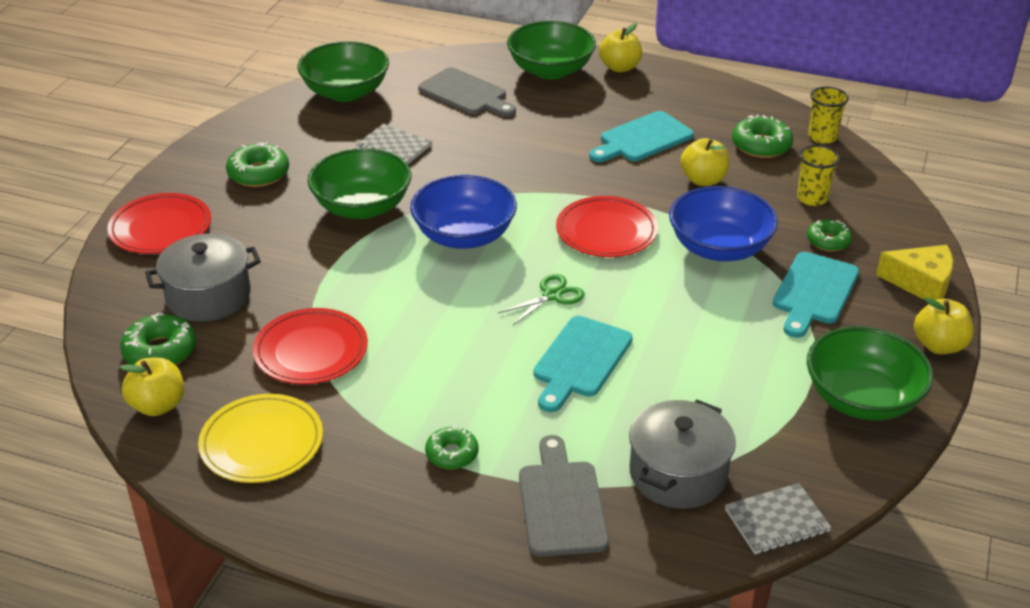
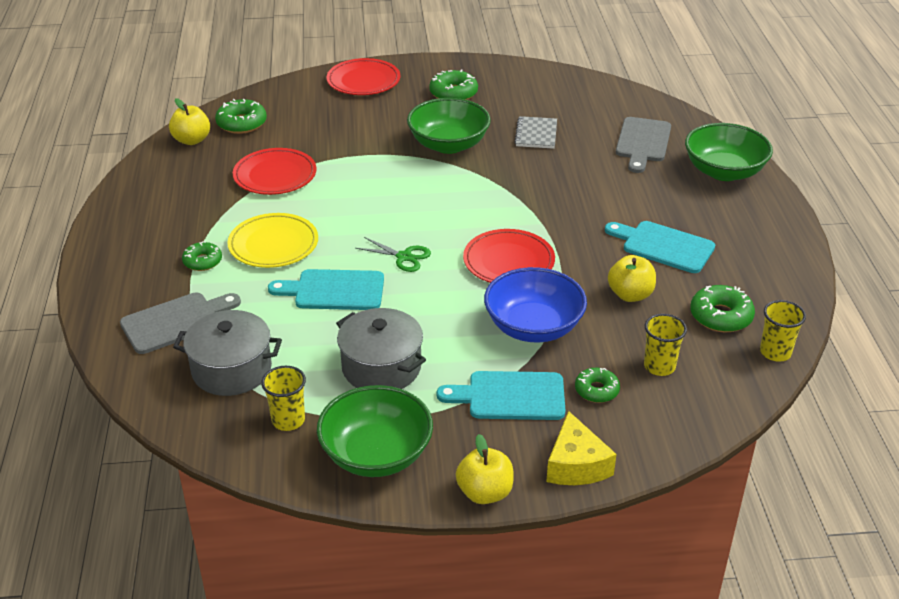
camera: 65 degrees right, 0 degrees up
(208, 296) = (306, 121): grey pot -> grey pot (381, 367)
(262, 443) = (177, 186): yellow plate -> yellow plate (273, 244)
(346, 92) = (589, 92): green bowl -> none
(464, 236) = (448, 197): blue bowl -> none
(620, 67) = (769, 205): yellow apple -> none
(776, 521) = (202, 432): grey notebook -> none
(785, 449) = (288, 420): none -> yellow cup

